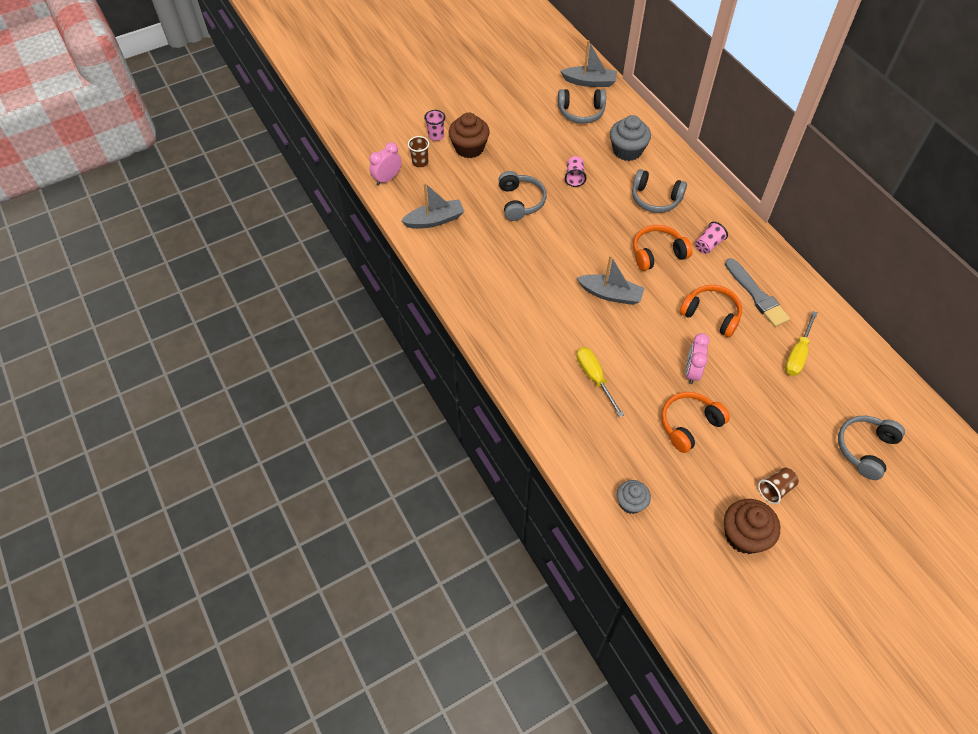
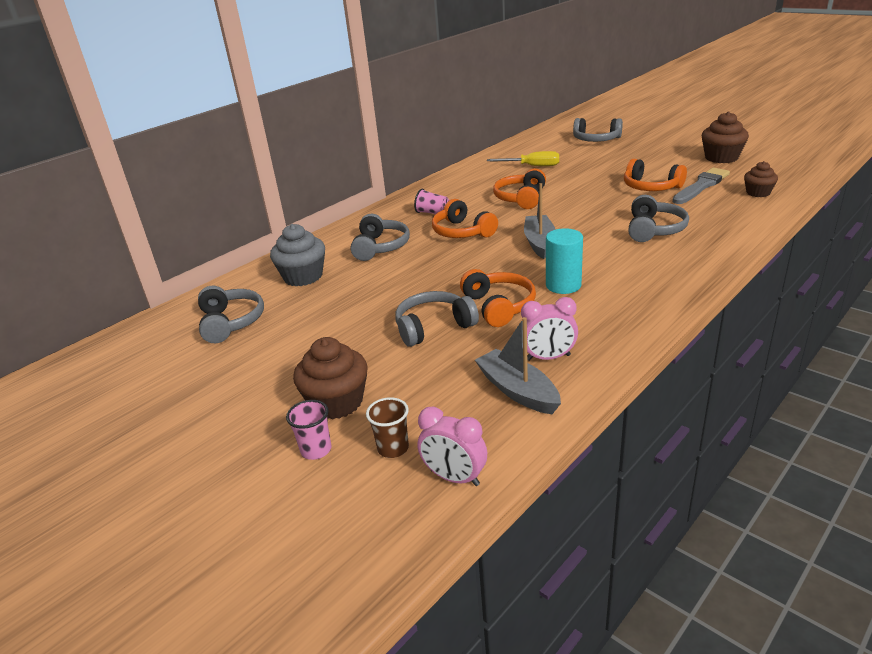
camera: 105 degrees left, 25 degrees down
(527, 239) = (498, 306): none -> orange headphones
(535, 282) = (563, 285): none -> turquoise cylinder
(574, 177) = (366, 299): pink cup -> none
(589, 82) = (160, 330): grey boat -> none
(594, 378) = (654, 230): yellow screwdriver -> grey headphones
(631, 503) = (758, 193): grey cupcake -> brown cupcake
(692, 372) = (594, 195): pink clock -> pink clock (548, 357)
(756, 295) = (481, 187): grey brush -> grey brush (701, 186)
(775, 489) = (668, 155): brown cup -> none

